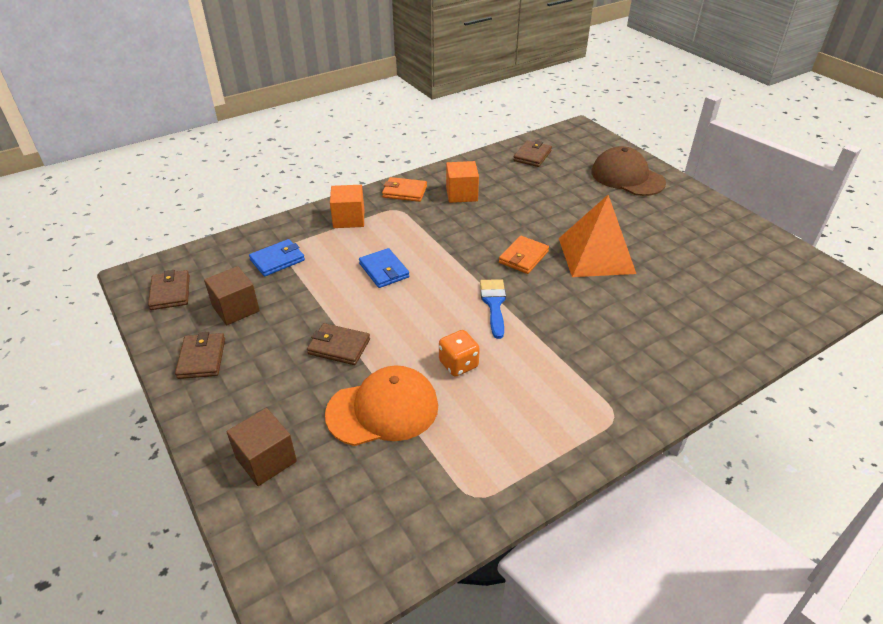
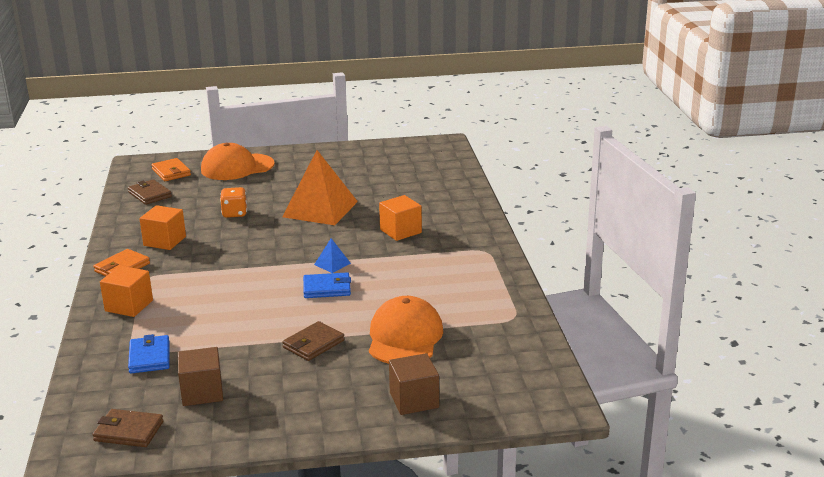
camera: 65 degrees left, 15 degrees down
(202, 358) = (257, 420): brown wallet -> none
(384, 270) = (233, 303): blue wallet -> blue wallet (327, 288)
(458, 364) = (385, 295): orange dice -> orange dice (234, 213)
(494, 304) = (332, 264): blue brush -> blue pyramid
(523, 257) = (289, 237): orange wallet -> orange wallet (171, 172)
(600, 328) = (400, 231): none -> orange cube
(627, 177) = (237, 167): brown cap -> orange cap

